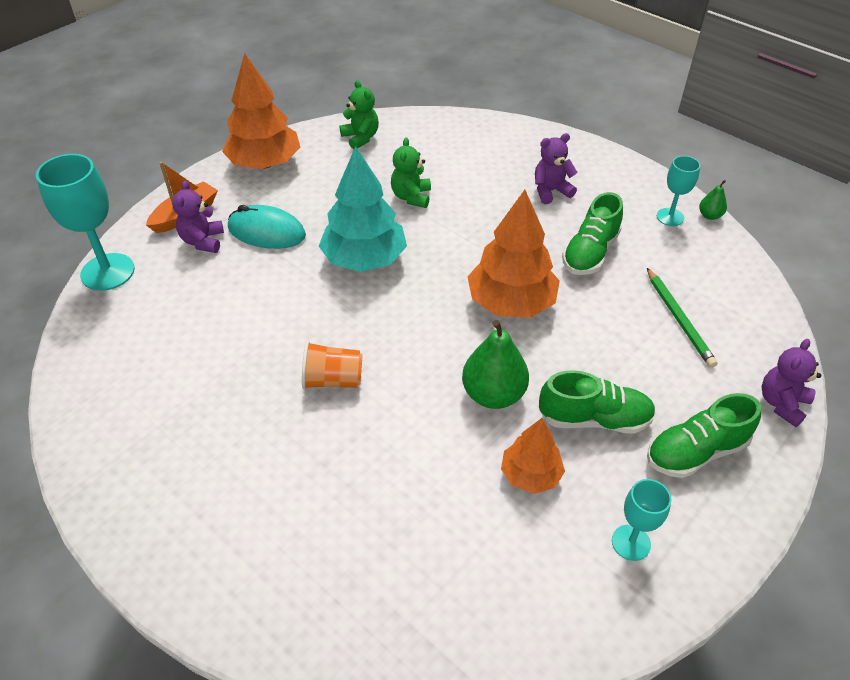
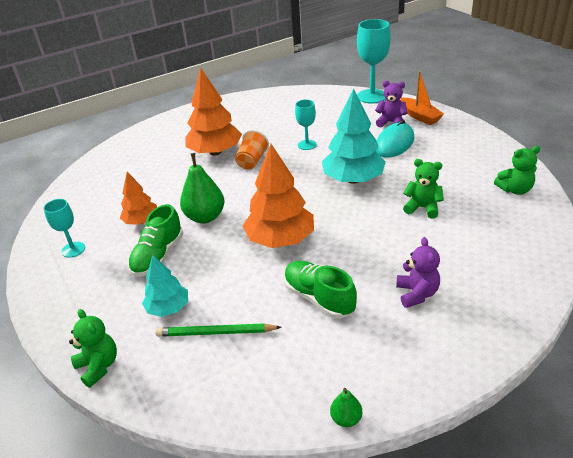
camera: 110 degrees right, 10 degrees down
(265, 163) = (477, 144): orange tree -> orange tree (215, 152)
(670, 217) = (353, 378): turquoise goblet -> turquoise goblet (307, 145)
(671, 373) = (168, 308): none -> turquoise tree
(696, 452) = (101, 298): green shoe -> none
(782, 403) = (98, 366): purple teddy bear -> green teddy bear

